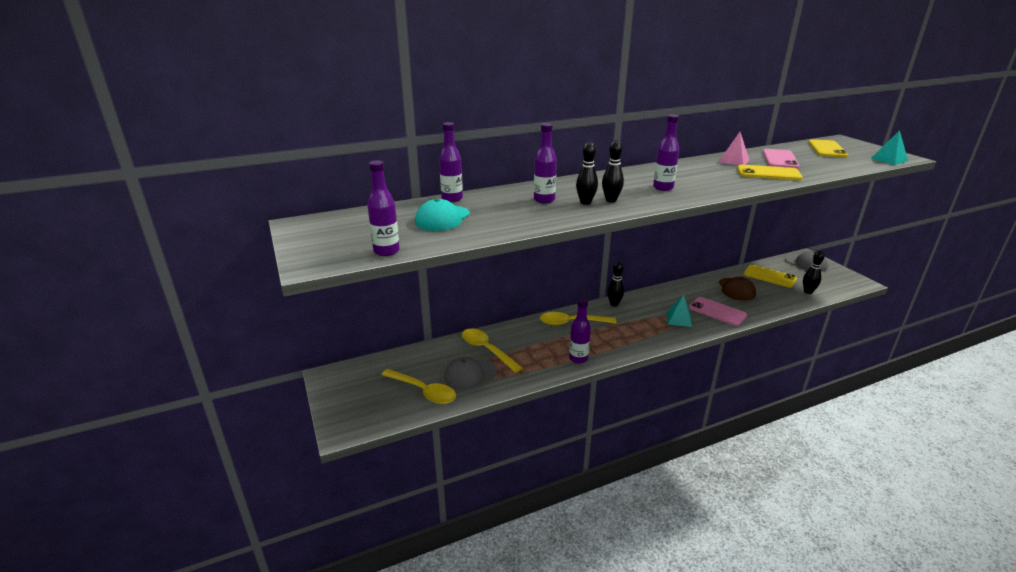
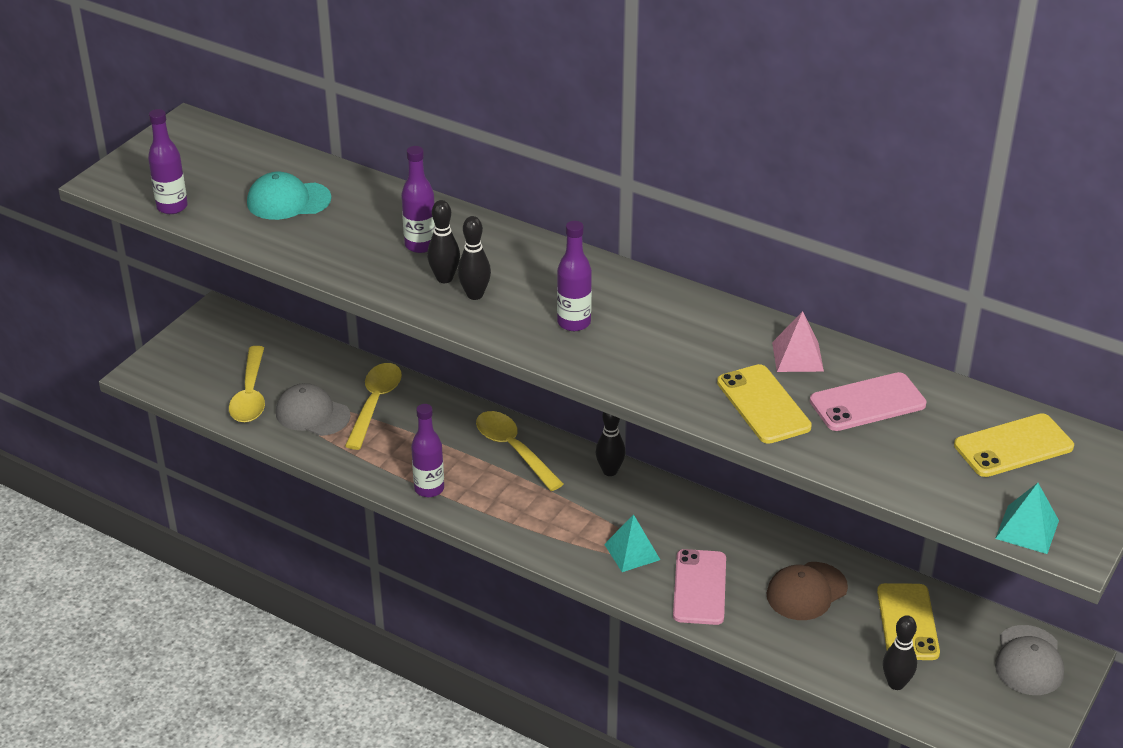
camera: 55 degrees right, 10 degrees up
(452, 199) = (355, 180): purple bottle -> none

